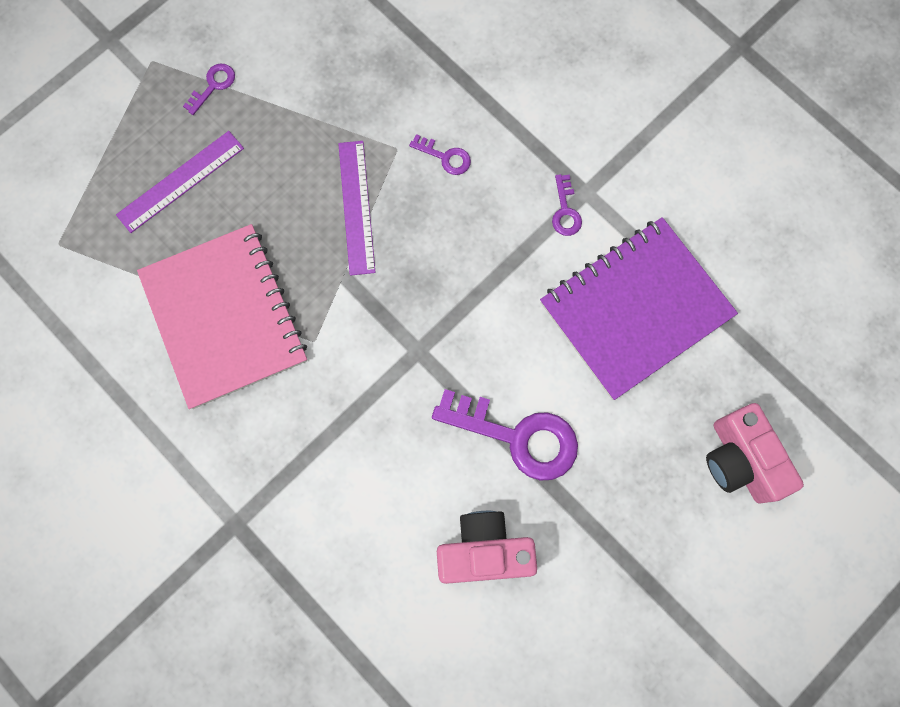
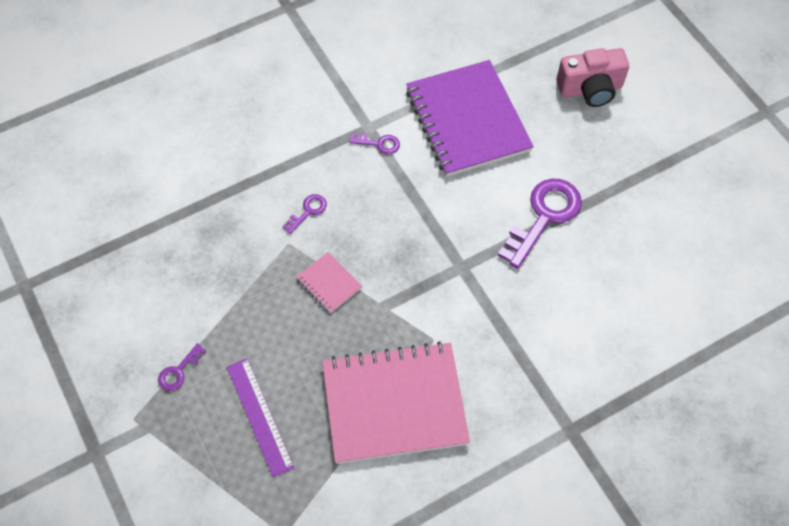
camera: 75 degrees left, 15 degrees down
(213, 86) = (179, 371): purple key -> purple key turned 105 degrees counterclockwise
(356, 207) = (329, 283): purple ruler -> pink notebook
(484, 550) = (624, 258): pink camera -> none

